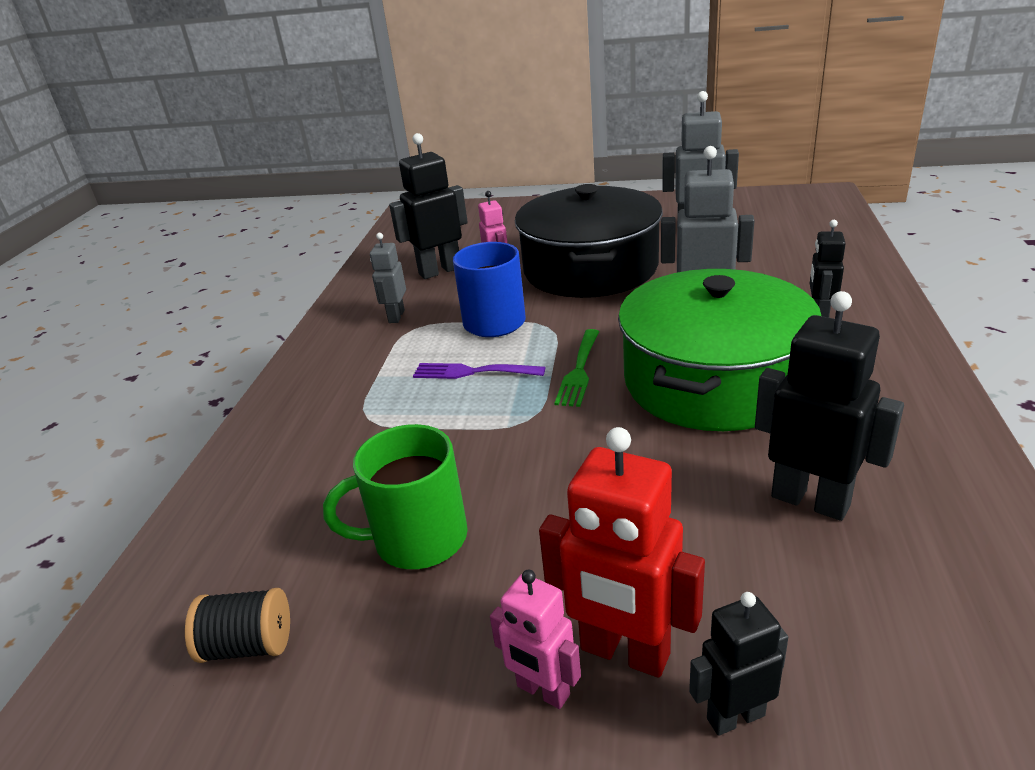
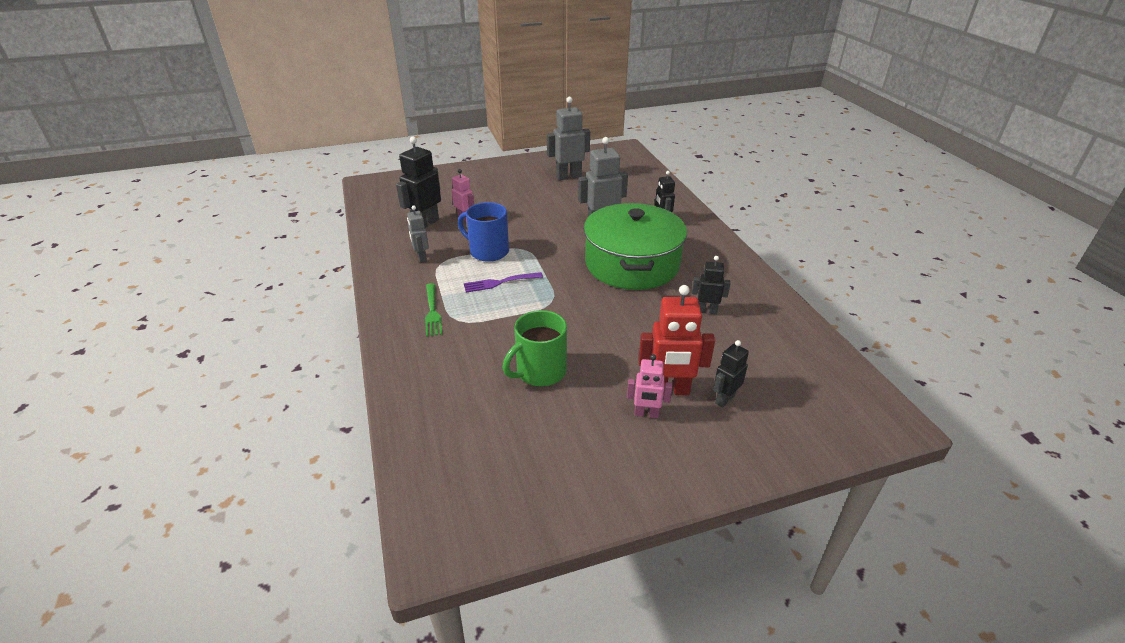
camera: 30 degrees left, 5 degrees up
(248, 645) = (493, 440): black spool -> none
(579, 370) = (560, 271): green fork -> green fork (432, 312)
(590, 268) = (523, 210): black pot -> none
(810, 500) = (706, 311): black robot -> black robot, size x0.59

